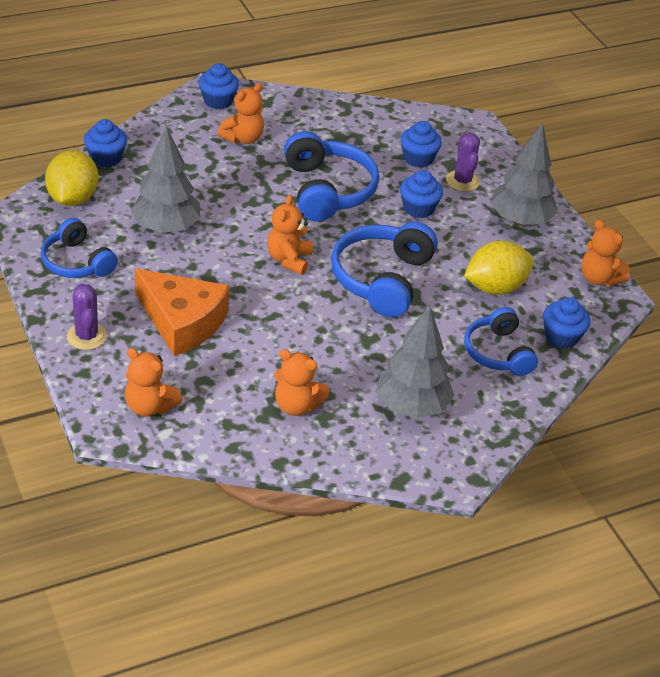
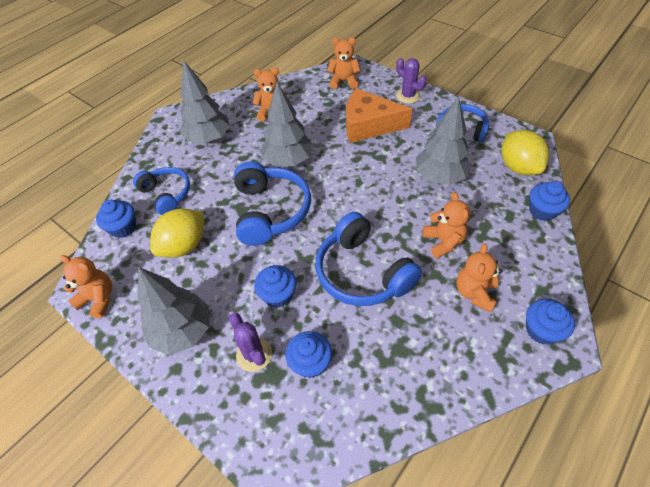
camera: 160 degrees right, 10 degrees up
(289, 259) = (342, 194): orange teddy bear -> orange teddy bear (443, 242)
(323, 324) = (288, 161): none -> grey tree

